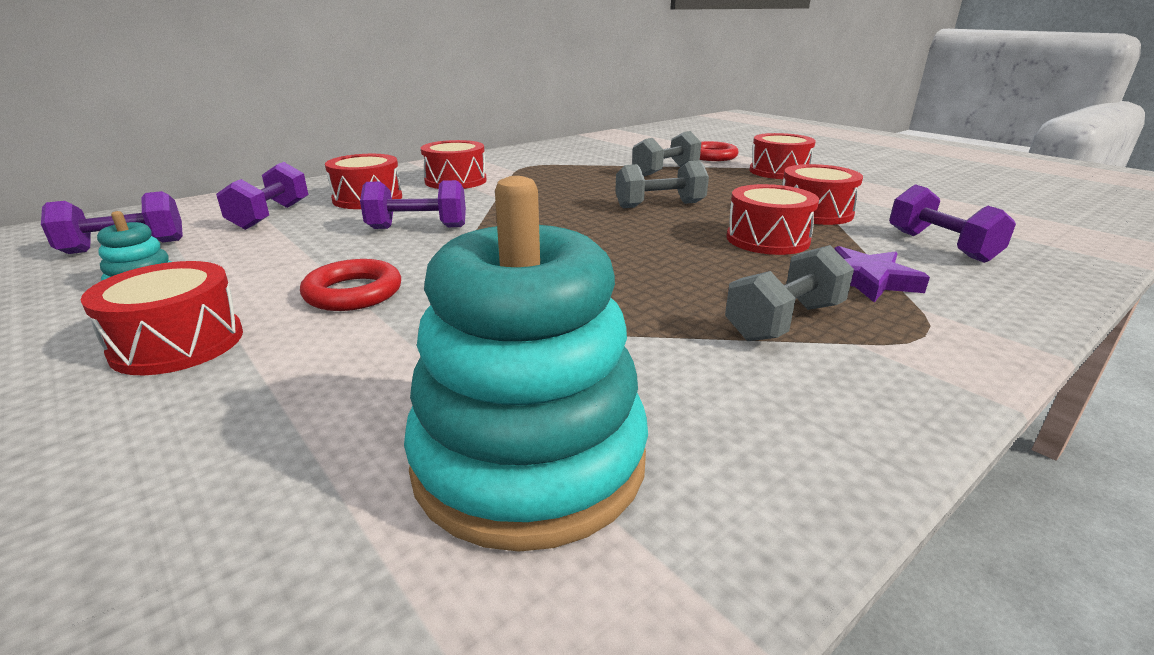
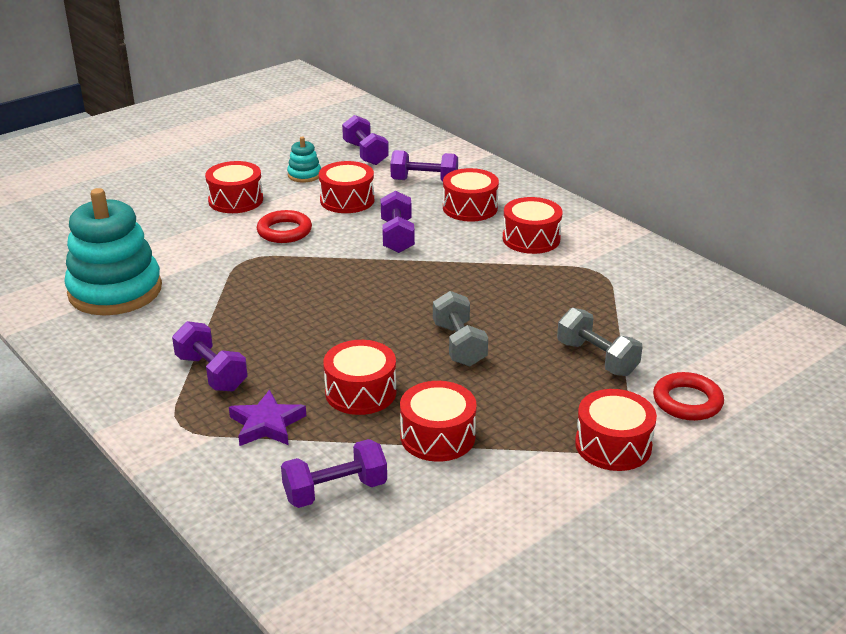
camera: 90 degrees right, 5 degrees up
(282, 255) = (347, 200): none -> red drum
(784, 322) = (211, 373): grey dumbbell -> purple dumbbell

